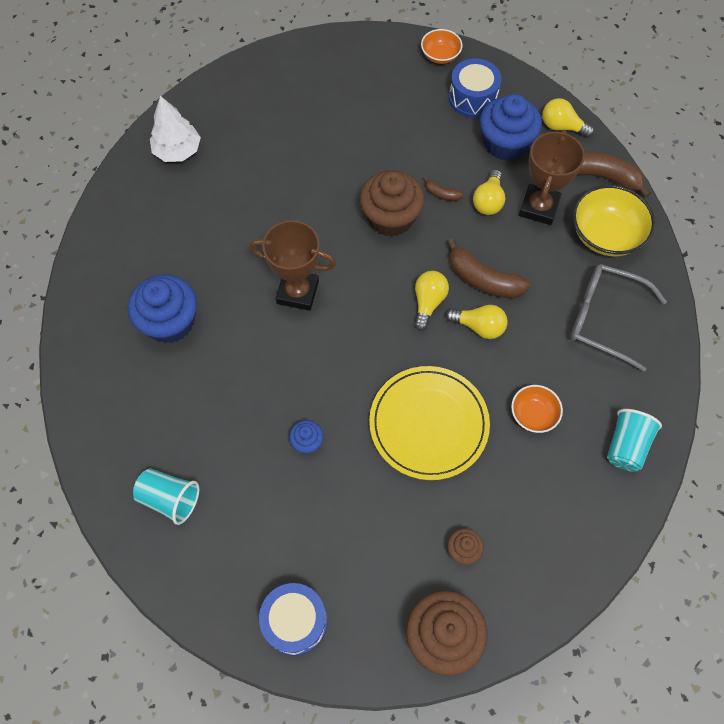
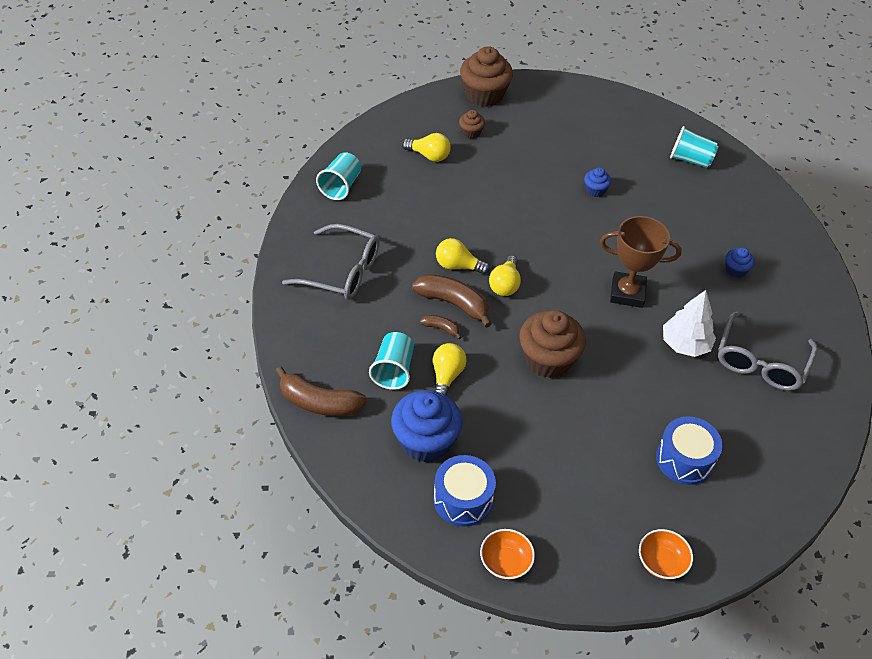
camera: 175 degrees right, 15 degrees down
(170, 322) = (735, 270): blue cupcake -> blue cupcake, size x0.48
(177, 151) = (793, 430): white tree -> white tree (685, 344)
(183, 214) = (760, 362): none -> grey glasses
(295, 621) = (583, 102): blue drum -> blue drum (684, 459)
(428, 424) = (499, 200): yellow plate -> none
(441, 194) = (496, 384): brown banana -> brown banana (441, 328)
(533, 414) = (413, 205): orange bowl -> orange bowl (661, 562)
(538, 207) = (393, 370): brown trophy -> turquoise cup
(562, 127) = (357, 462): yellow light bulb -> yellow light bulb (429, 155)
(605, 235) = (327, 343): yellow bowl -> none

